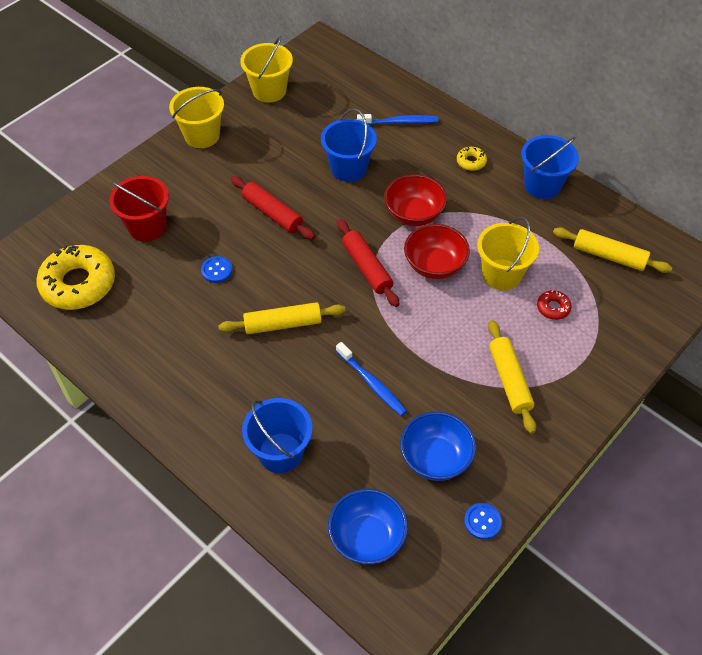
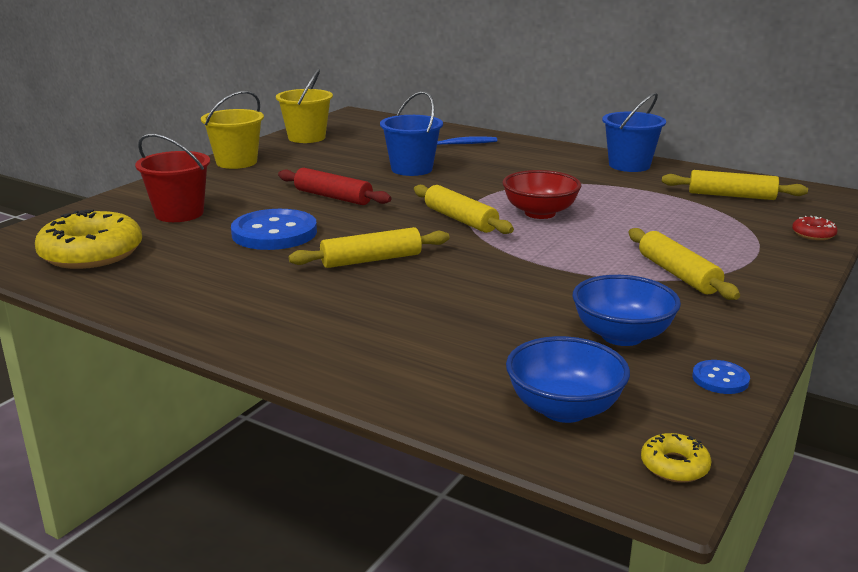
camera: 10 degrees left, 30 degrees down
(216, 270) = (274, 233): blue button -> blue button, size x2.15
(280, 453) = (404, 350): blue bucket -> none
(367, 268) = (460, 219): red rolling pin -> yellow rolling pin
(372, 383) = (505, 289): blue toothbrush -> none
(414, 214) = (499, 188): red bowl -> none
(471, 162) = (544, 158): yellow donut -> yellow donut (674, 466)
(501, 274) = (620, 213): yellow bucket -> none
(553, 308) = (694, 227): red donut -> red donut (813, 234)

